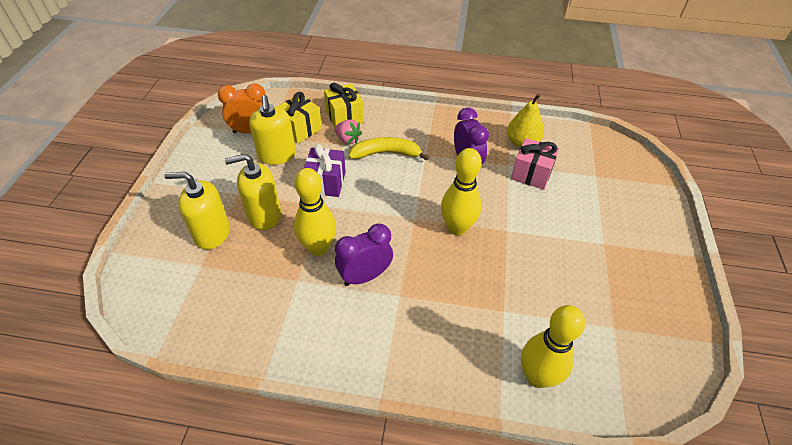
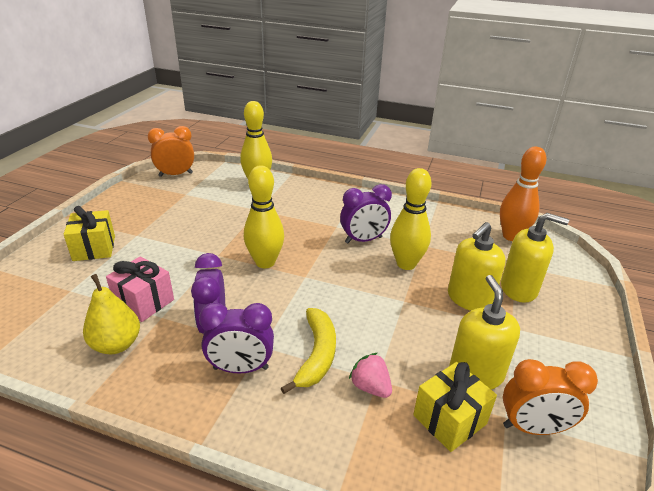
camera: 170 degrees left, 15 degrees down
(184, 315) = (511, 236): none -> orange bowling pin
(264, 215) = (469, 299): yellow soap dispenser -> yellow soap dispenser turned 135 degrees clockwise
(326, 182) = (401, 325): purple gift -> none
(344, 117) = (373, 436): yellow gift -> yellow gift (94, 248)
(386, 153) = (317, 355): yellow banana -> yellow banana turned 90 degrees counterclockwise
(433, 139) = (241, 368): none -> purple clock
(666, 375) = (176, 175): none -> orange clock

